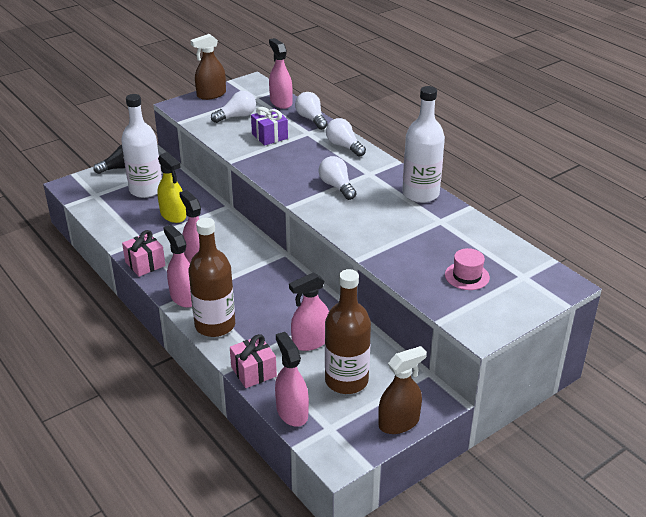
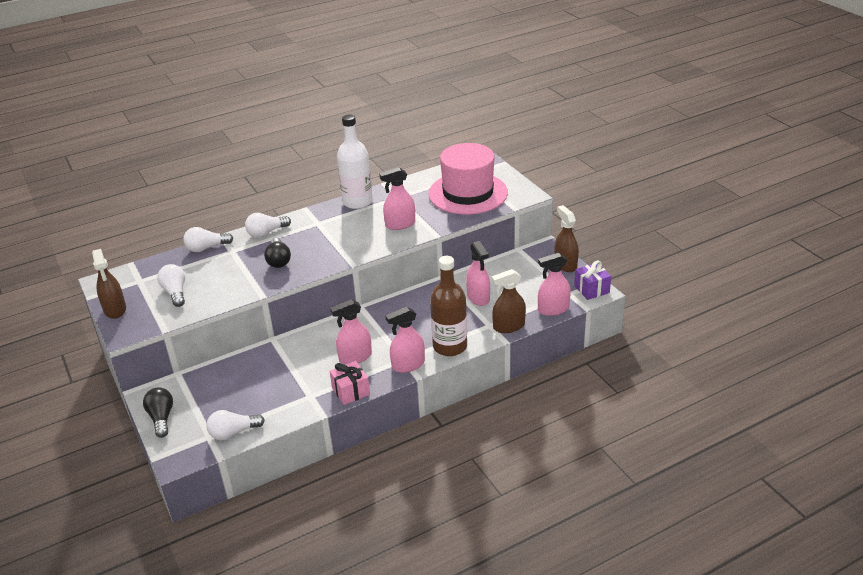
camera: 80 degrees left, 0 degrees up
(146, 190) = (217, 396): white bottle -> none
(173, 215) = (274, 375): yellow spray bottle -> none
(253, 372) = (508, 326): pink gift -> brown spray bottle
(269, 136) = (227, 273): purple gift -> purple gift (591, 289)
(281, 102) = (161, 264): pink spray bottle -> pink spray bottle (400, 224)
(293, 160) = (278, 260): none -> black light bulb
(337, 187) = (332, 240): white light bulb -> white light bulb (233, 432)
(346, 380) = (523, 283): brown bottle -> none
(467, 276) = (468, 193): pink hat -> pink hat, size x2.49

